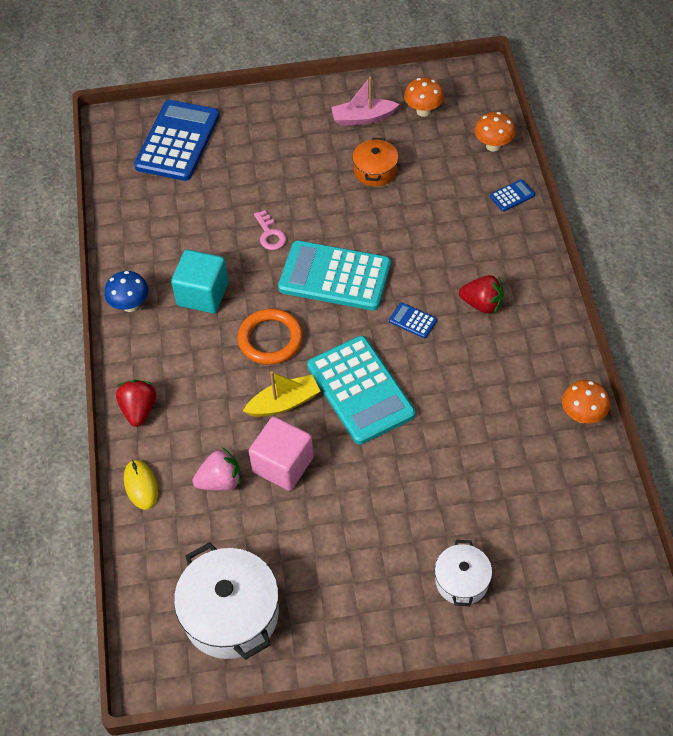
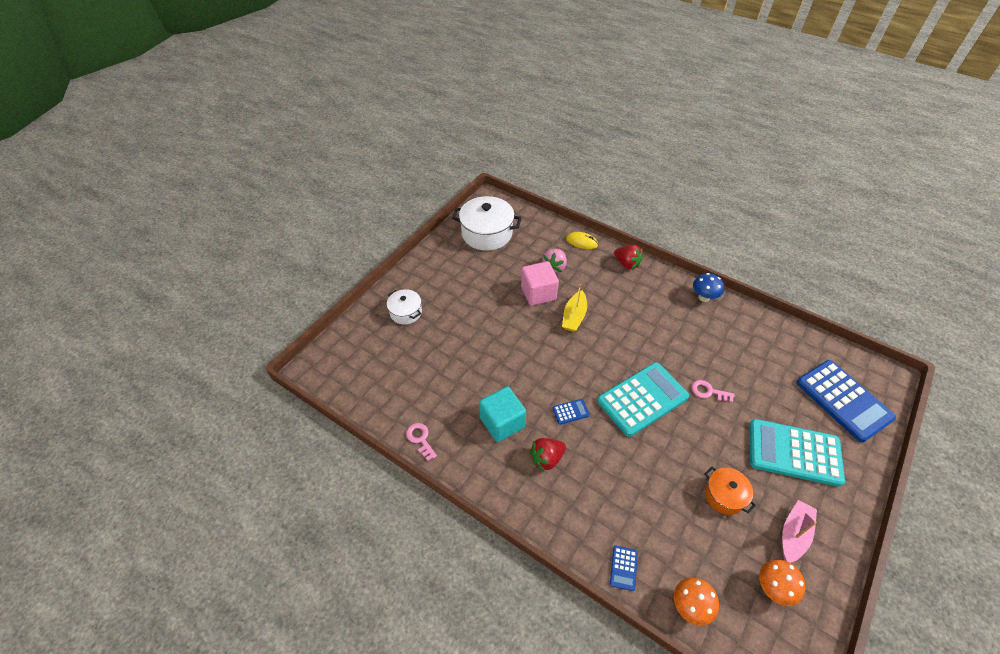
camera: 130 degrees right, 5 degrees down
(203, 294) = (684, 330): turquoise cube -> turquoise cube (502, 422)
(270, 339) = (622, 338): orange ring -> none
(360, 390) = (548, 352): turquoise calculator -> turquoise calculator (794, 452)
(582, 415) = (420, 439): orange mushroom -> pink key

